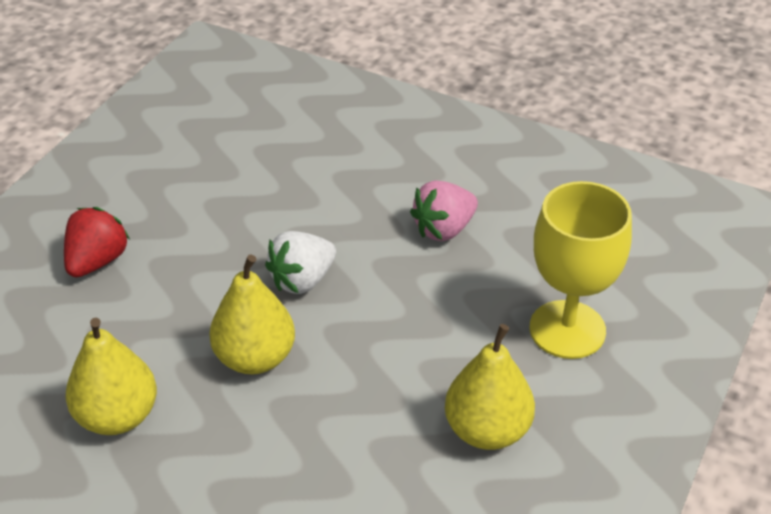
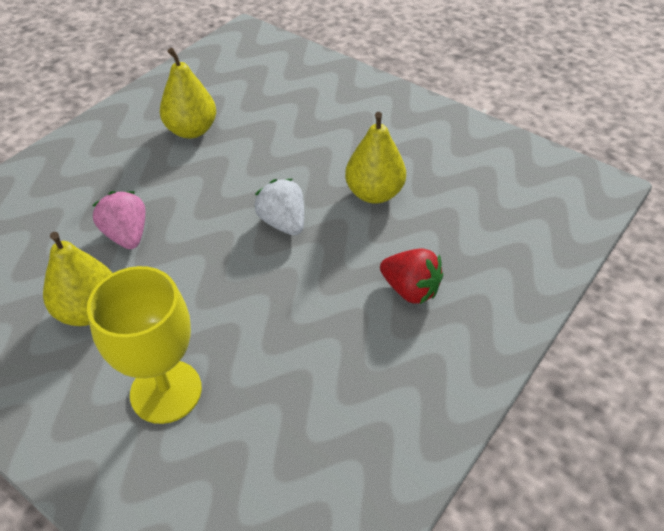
camera: 100 degrees right, 5 degrees up
(97, 261) = (333, 123): red strawberry -> red strawberry (410, 290)
(255, 358) = (214, 192): yellow pear -> yellow pear (374, 193)
(444, 229) = (320, 322): pink strawberry -> pink strawberry (127, 235)

